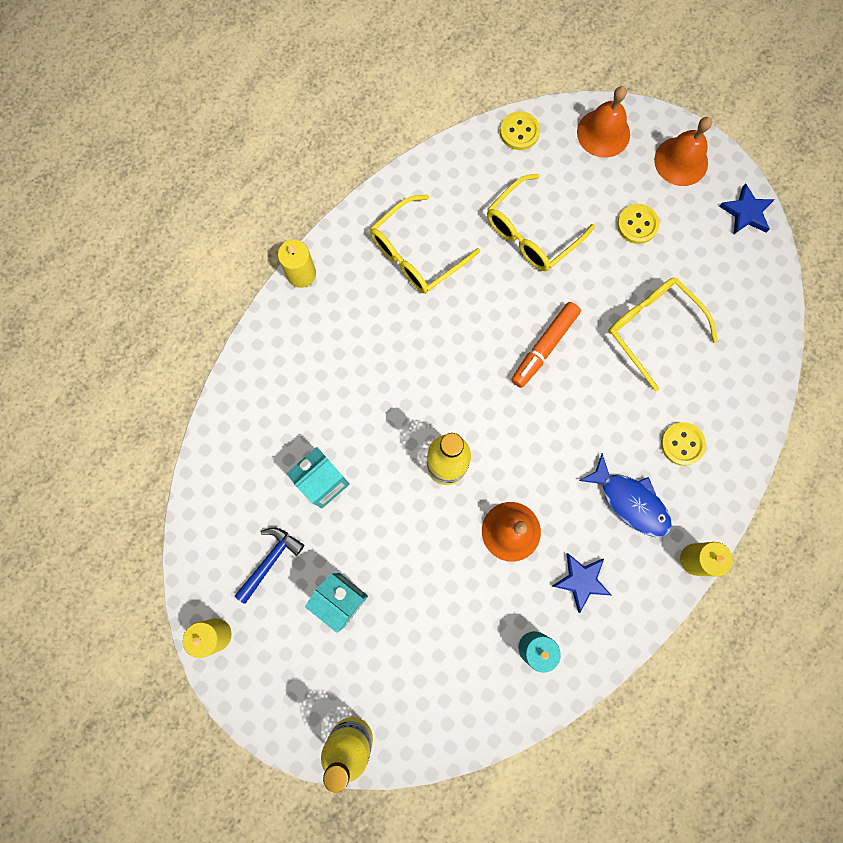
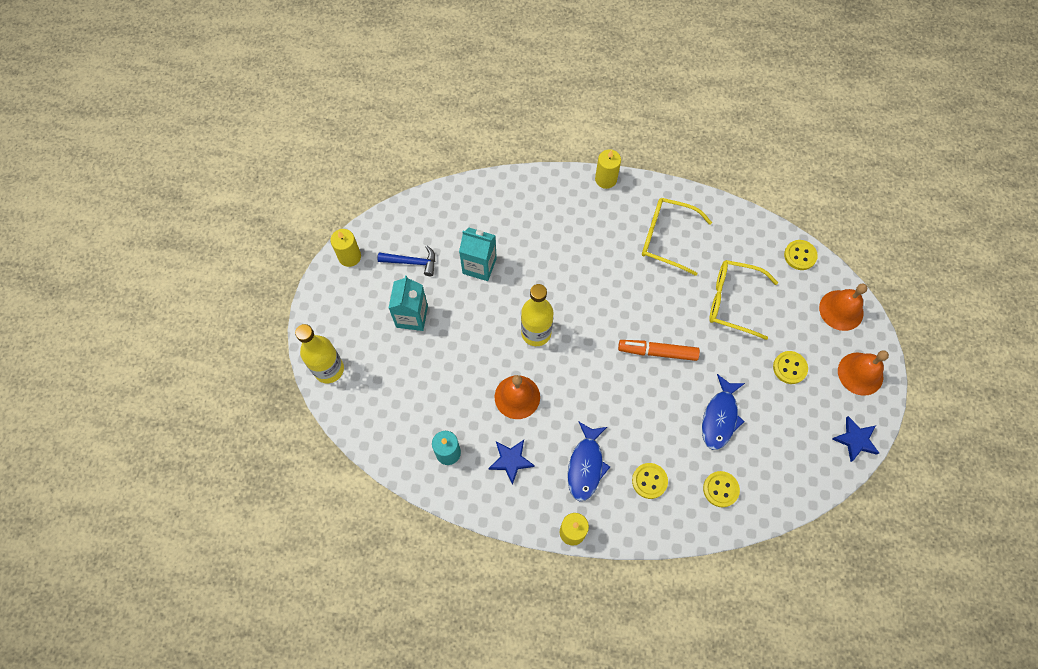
camera: 60 degrees right, 10 degrees down
(652, 329) = (720, 417): yellow glasses -> blue fish
(728, 377) = (720, 489): none -> yellow button

